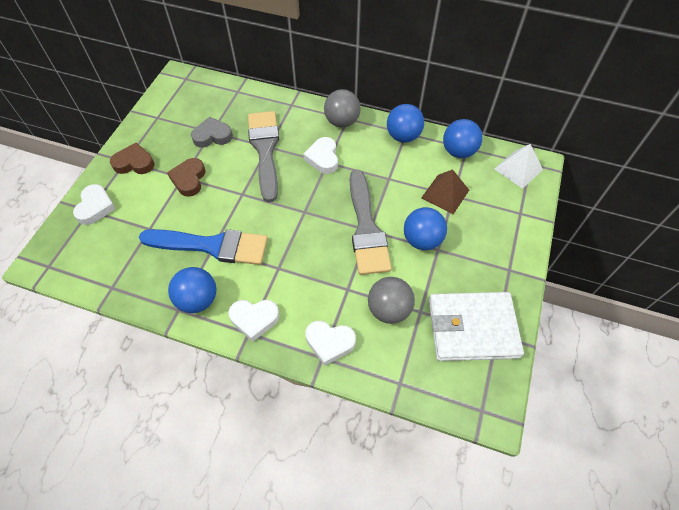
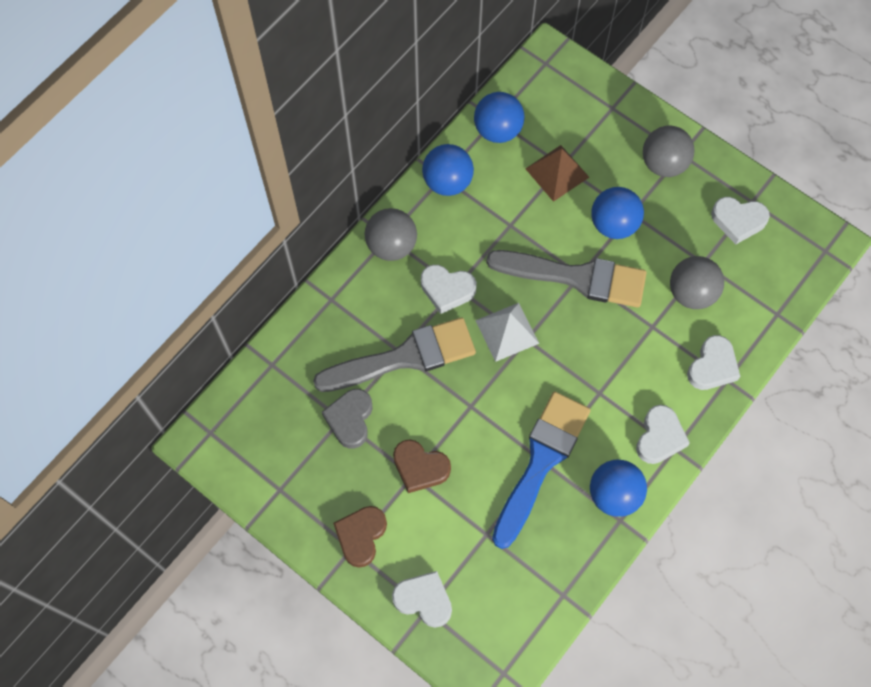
camera: 70 degrees left, 10 degrees up
(265, 150) = (404, 357): grey brush -> grey brush turned 150 degrees clockwise
(472, 328) = (738, 221): white wallet -> white heart
(493, 260) = (663, 164): none -> grey ball
(518, 169) = (549, 79): white pyramid -> white pyramid (507, 331)

